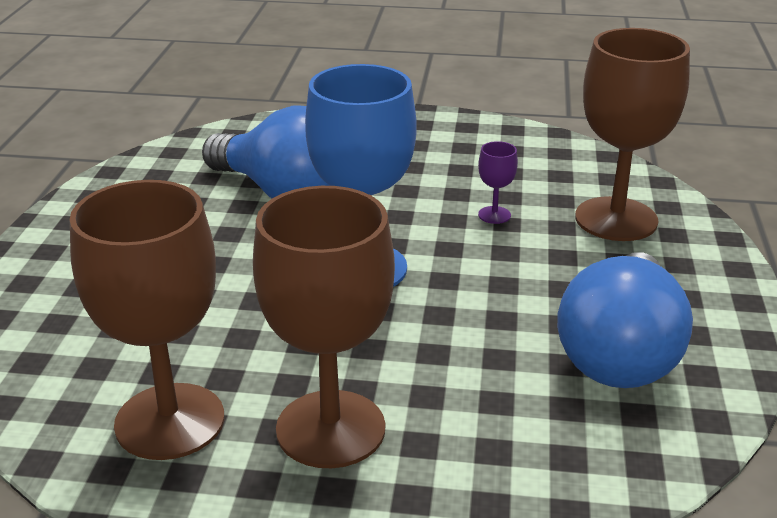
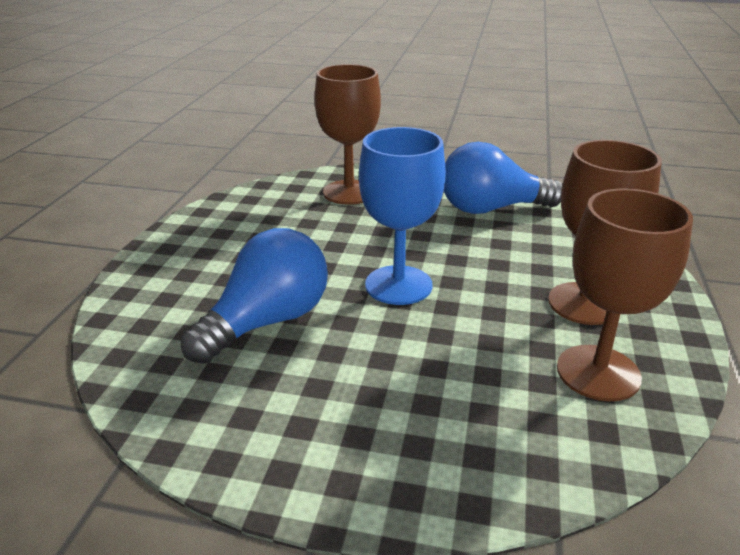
camera: 85 degrees left, 0 degrees up
(494, 215) = (333, 230): purple goblet -> none
(620, 353) = (491, 209): blue light bulb -> blue light bulb turned 150 degrees clockwise

